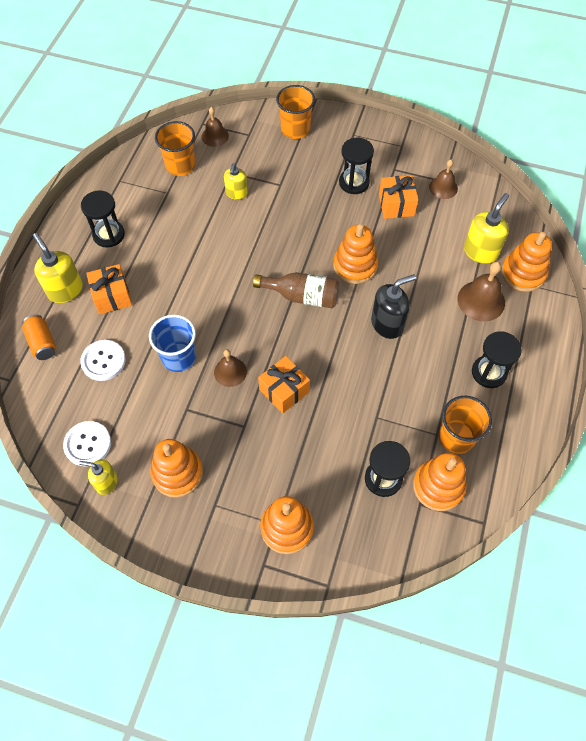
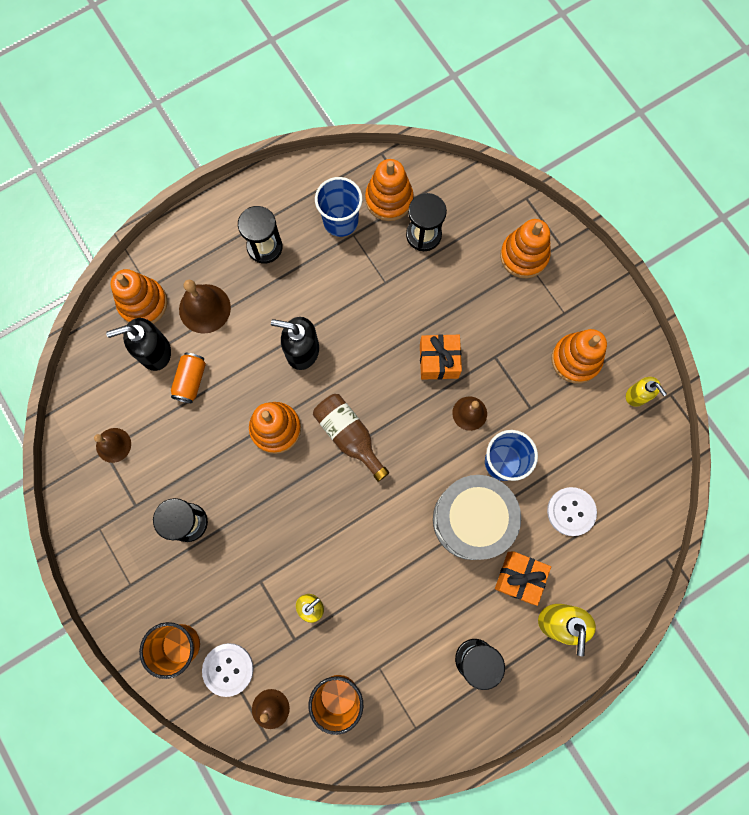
camera: 140 degrees left, 15 degrees up
(42, 343) = (615, 576): orange can -> orange can (191, 381)
(87, 444) = (632, 441): white button -> white button (228, 669)
(172, 306) = (471, 520): none -> grey drum
(396, 205) = (175, 462): orange gift -> none
(456, 437) = (340, 221): orange cup -> blue cup
(480, 251) = (154, 352): yellow soap dispenser -> black soap dispenser

